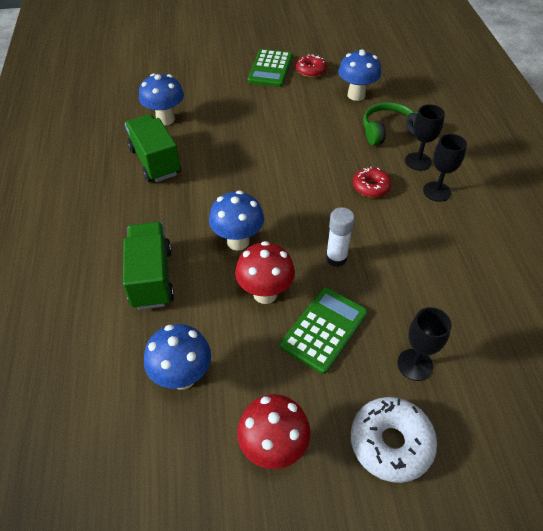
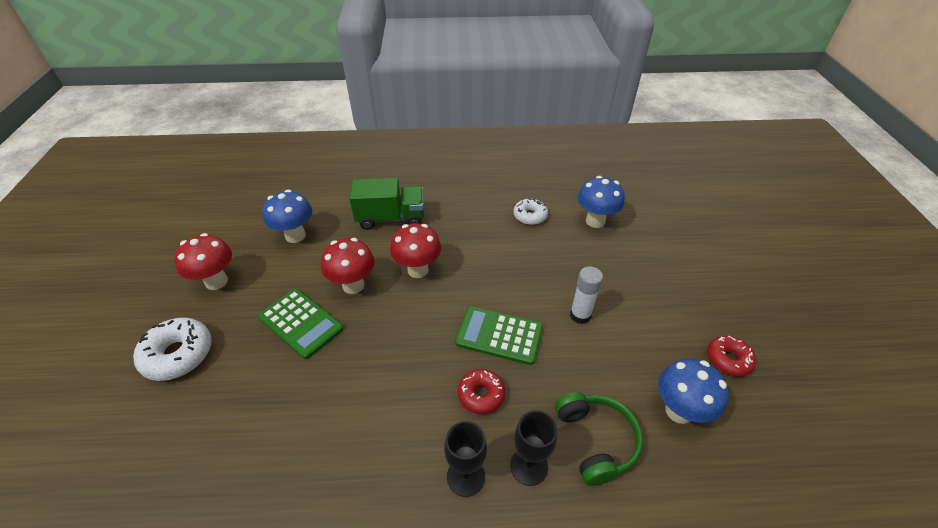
camera: 95 degrees right, 5 degrees down
(155, 161) = (530, 216): green truck -> white donut
(238, 241) = (418, 270): blue mushroom -> red mushroom
(270, 69) = (718, 313): green calculator -> green calculator (499, 335)
(336, 258) = (379, 343): white glue stick -> white glue stick (580, 315)
(415, 364) = (235, 389): black goblet -> none

